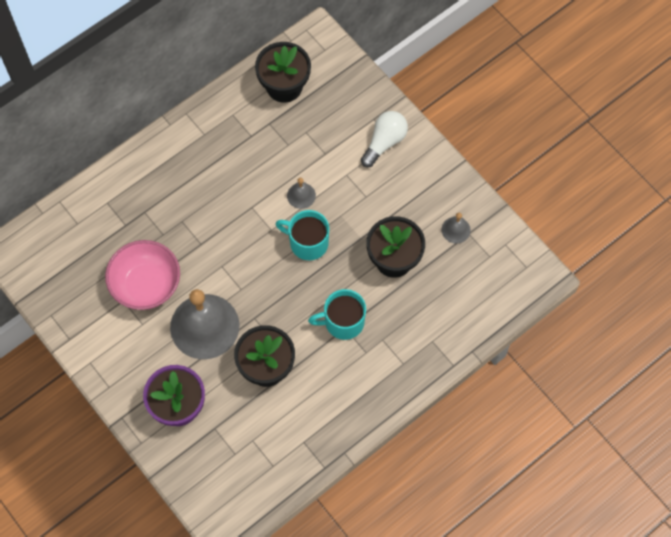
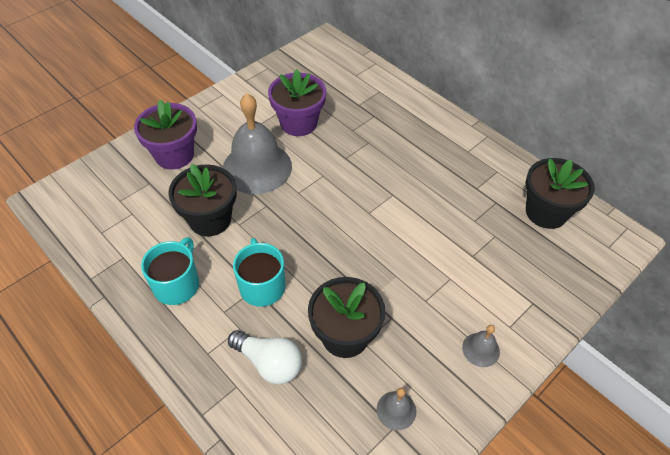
camera: 85 degrees right, 15 degrees down
(146, 285) = (298, 123): pink bowl -> purple flower pot
(301, 195) = (414, 236): grey bell -> grey bell (481, 349)
(307, 242) = (357, 246): turquoise mug -> turquoise mug (177, 284)
(384, 142) = (504, 317): white light bulb -> white light bulb (269, 363)

